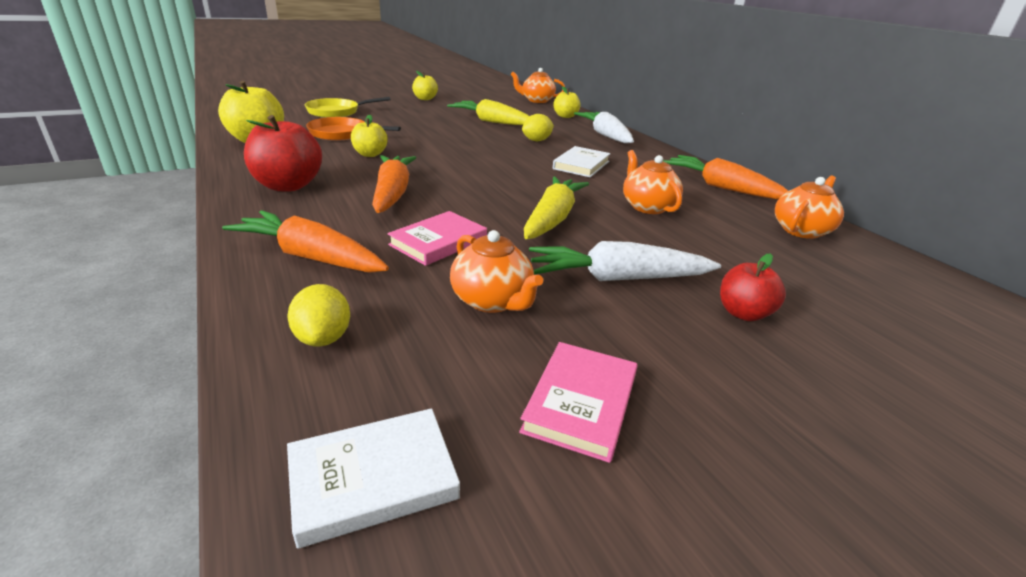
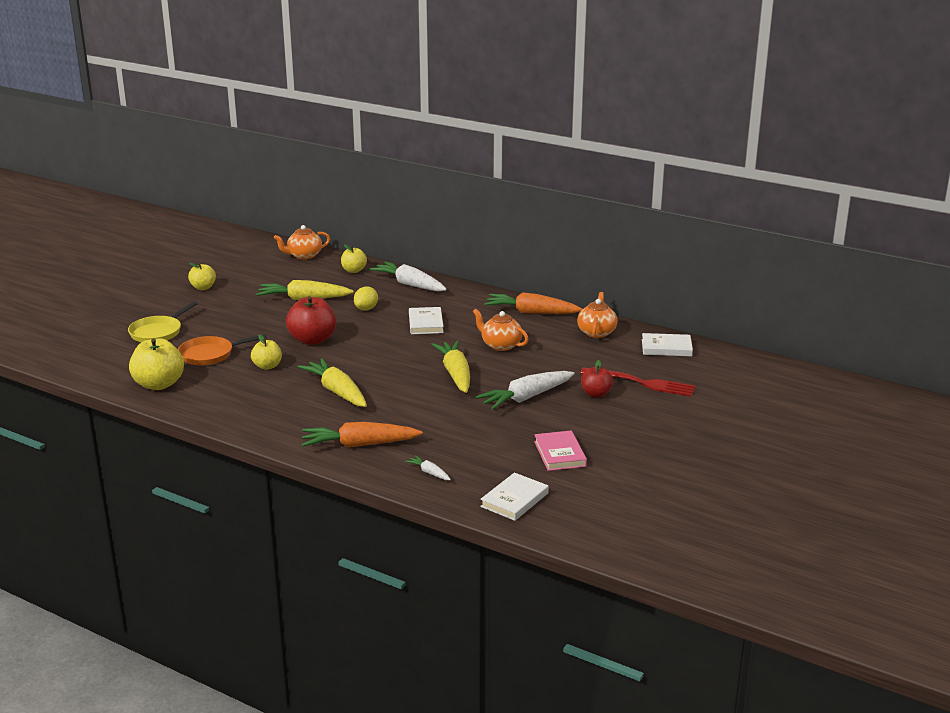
camera: 30 degrees left, 5 degrees down
(288, 186) = (261, 411): red apple -> red apple (312, 340)
(323, 338) = (429, 472): yellow lemon -> white carrot
(392, 193) = (336, 391): orange carrot -> yellow carrot
(438, 242) = (412, 412): pink book -> none
(492, 301) = (480, 430): orange teapot -> none
(846, 324) = (642, 383): none -> red fork
(918, 283) = (666, 348): none -> white book

